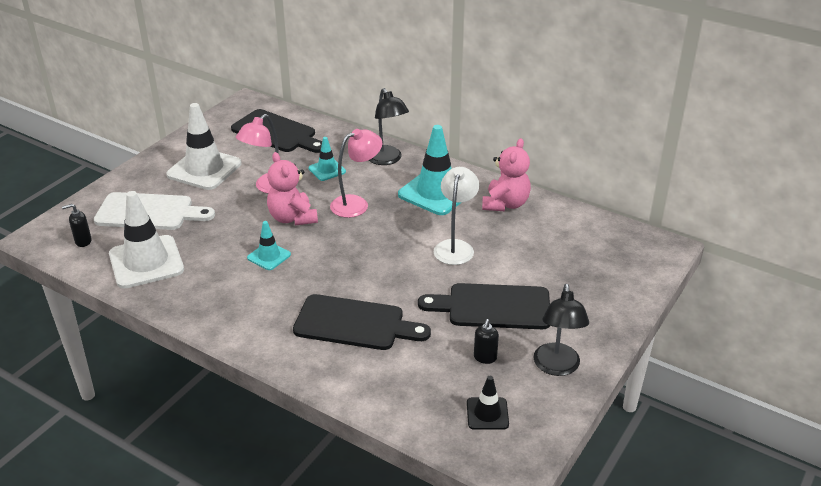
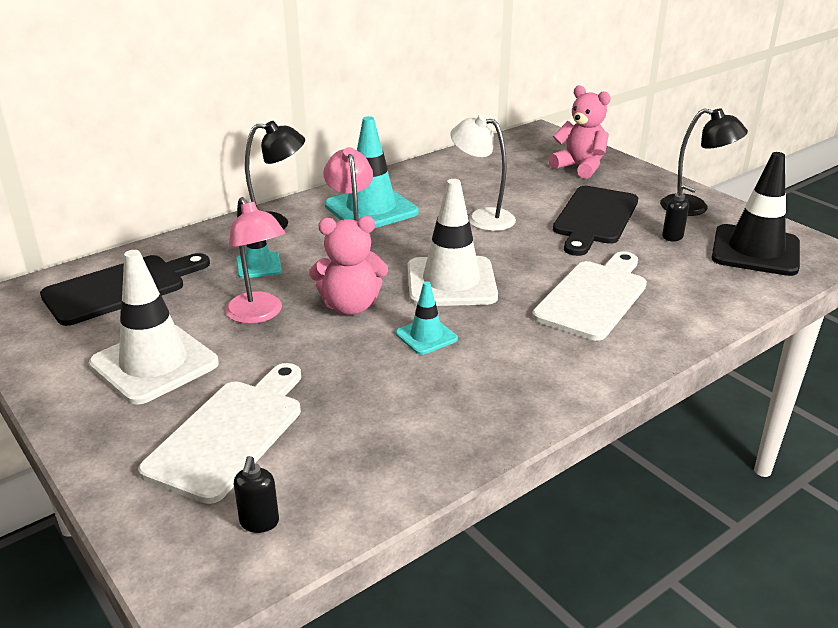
camera: 70 degrees left, 5 degrees down
(146, 262) = (371, 450): white traffic cone -> white traffic cone (451, 282)
(354, 324) = (594, 297): black cutting board -> white cutting board
(487, 413) = (755, 251): black traffic cone -> black traffic cone, size x1.94
(505, 204) = (423, 180): pink teddy bear -> pink teddy bear (580, 167)

